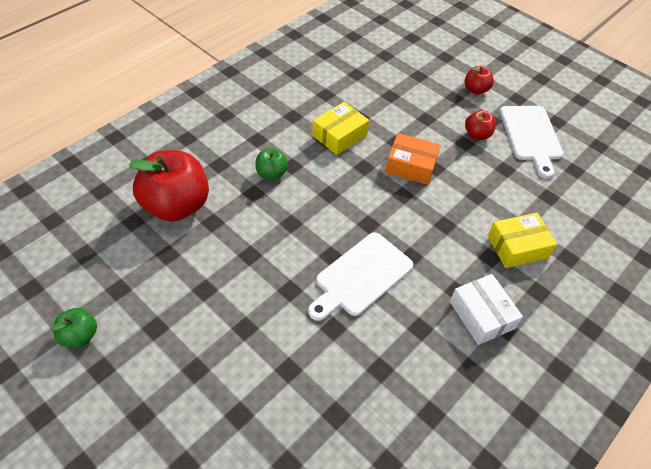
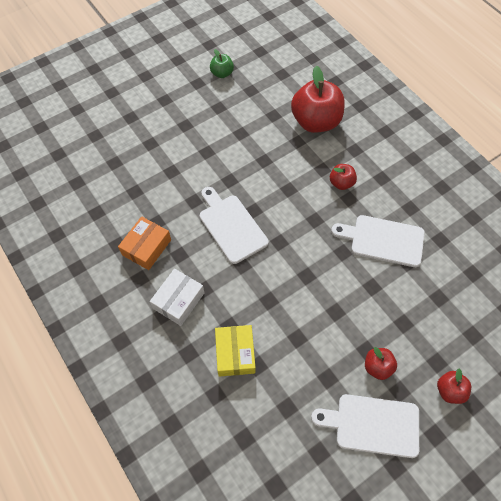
camera: 105 degrees right, 10 degrees up
(271, 173) = (341, 183): green apple -> red apple
(339, 135) = (383, 240): yellow box -> white cutting board
(411, 166) = (340, 291): orange box -> orange box (146, 247)
(481, 315) = (179, 300): white box -> white box turned 45 degrees counterclockwise

